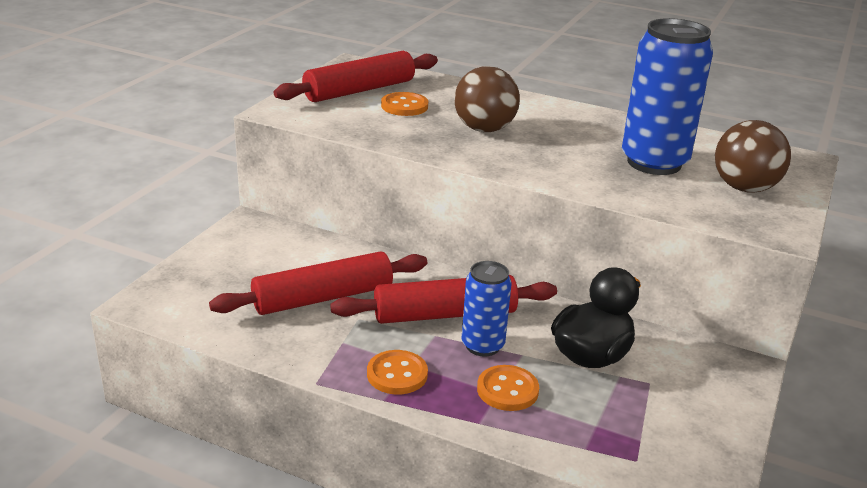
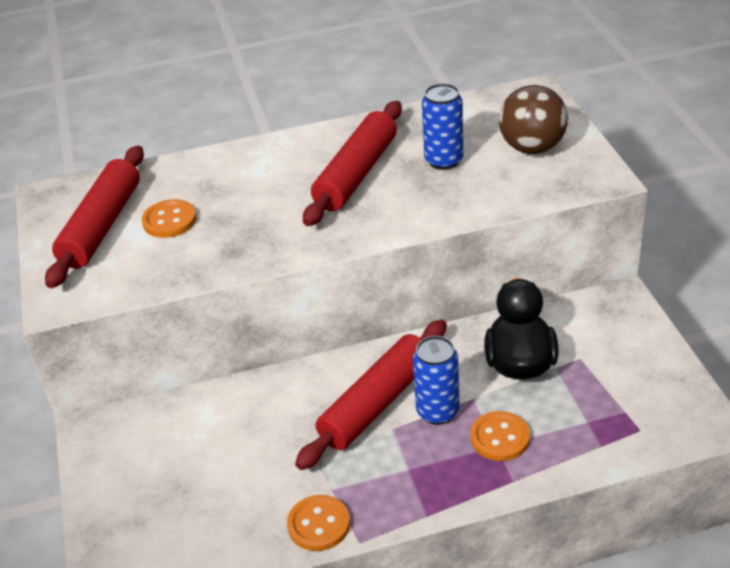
camera: 35 degrees left, 10 degrees up
(323, 298) = (262, 459): red rolling pin -> red rolling pin (356, 174)
(397, 374) = (409, 486): orange button -> orange button (318, 524)
(484, 129) = (273, 205): brown ball -> none
(654, 163) = (443, 160): blue can -> blue can, size x0.58

